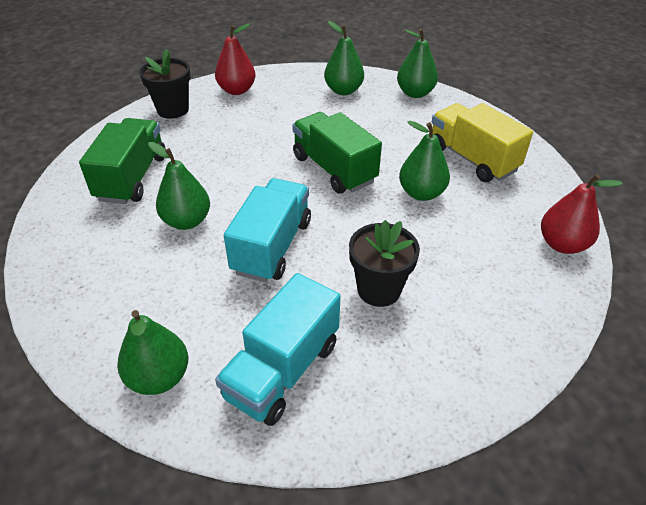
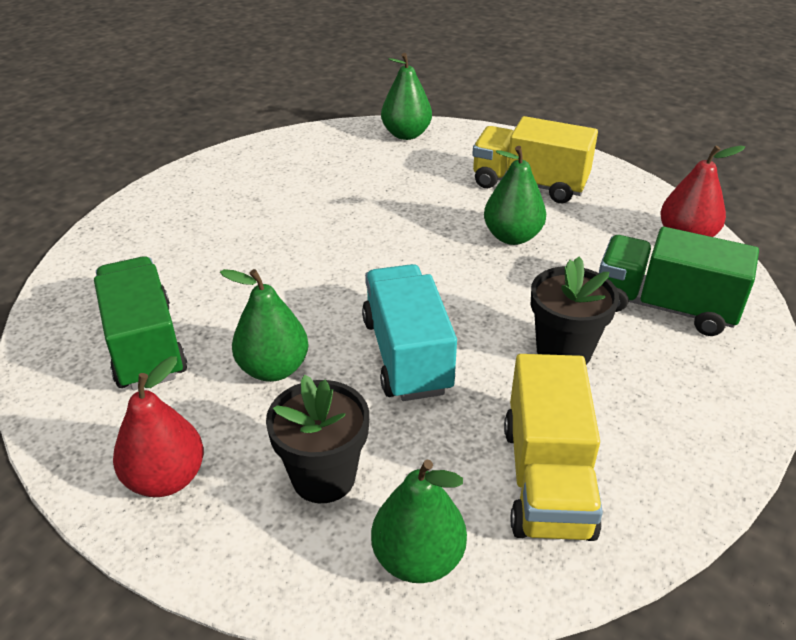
camera: 30 degrees left, 5 degrees down
(173, 110) = (119, 244): black flower pot -> black flower pot (323, 477)
(237, 90) = (186, 194): red pear -> red pear (166, 479)
(282, 370) = (546, 479): turquoise truck -> yellow truck
(334, 169) = (395, 244): green truck -> green truck (665, 306)
(343, 90) = (322, 155): green pear -> none

